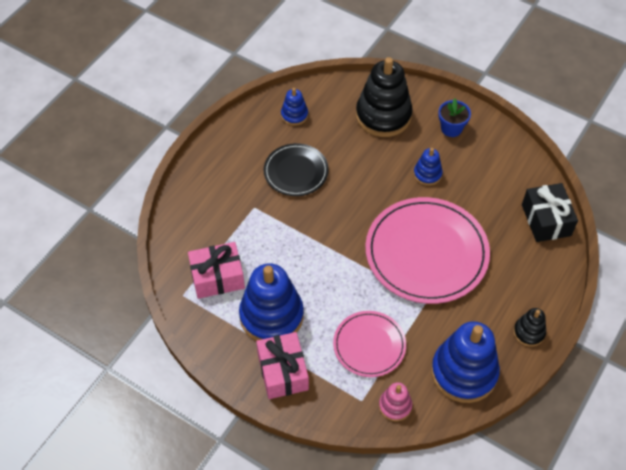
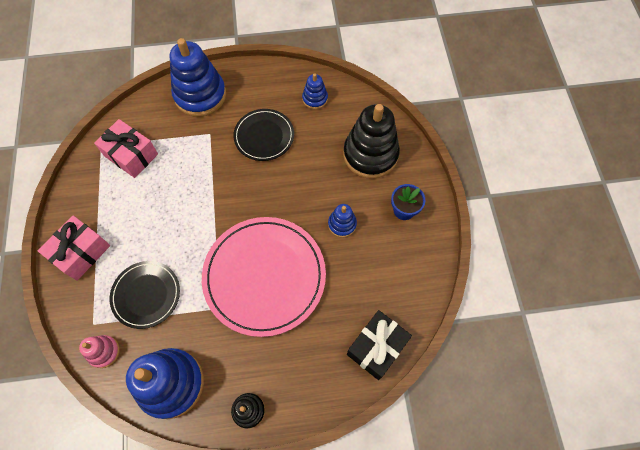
camera: 50 degrees right, 10 degrees up
(271, 316) = (124, 211): blue stacking toy -> blue stacking toy (200, 95)
(369, 345) = (146, 295): pink plate -> black plate

